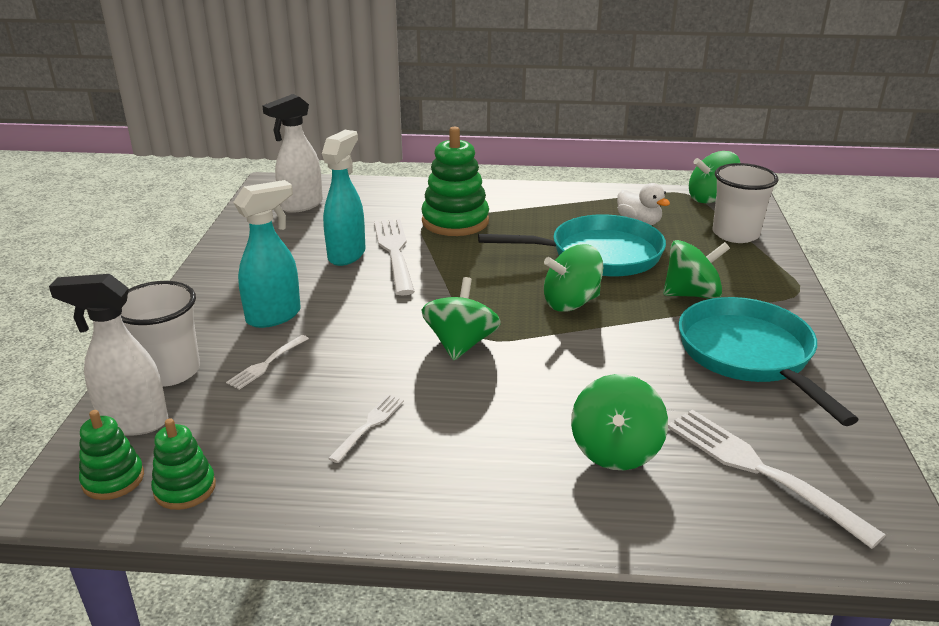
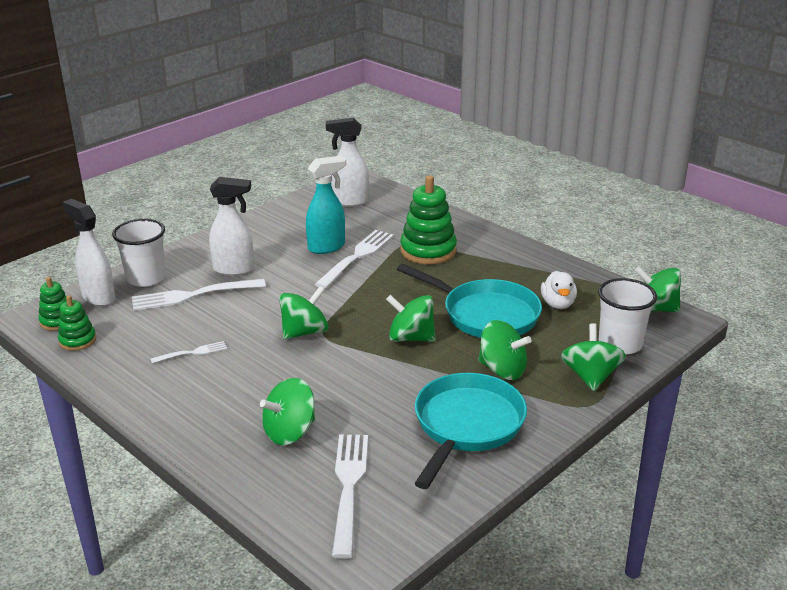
camera: 40 degrees right, 0 degrees up
(266, 363) = (193, 295): white fork -> white fork, size x1.92
(275, 316) = (234, 269): turquoise spray bottle -> white spray bottle
(761, 268) = (590, 376): none -> green spinning top

